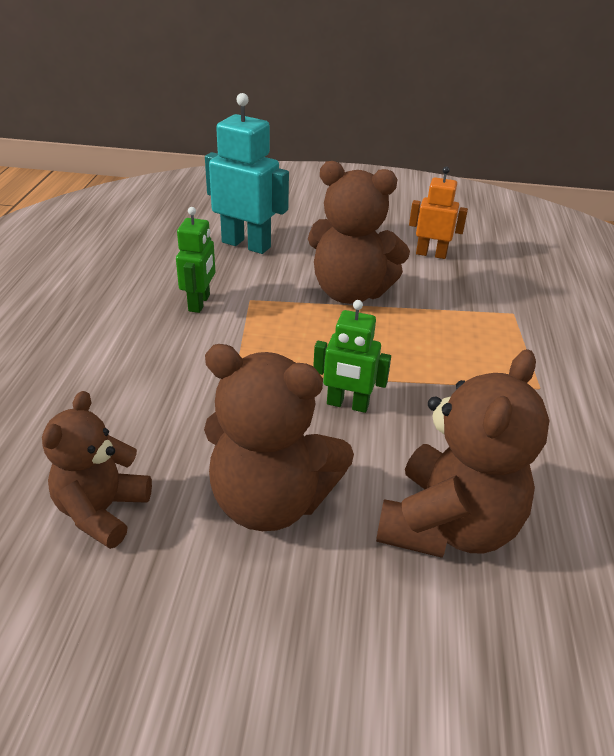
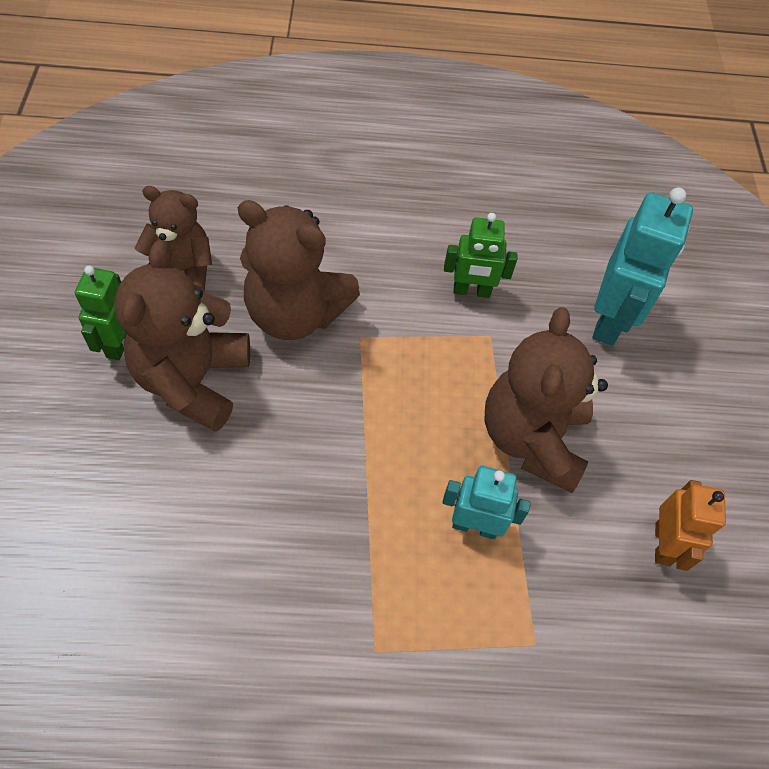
camera: 80 degrees right, 20 degrees up
(347, 404) = (321, 437): green robot -> green robot (119, 343)
(427, 328) = (474, 526): none -> turquoise robot
(448, 525) = (163, 523): brown teddy bear -> brown teddy bear (295, 313)

